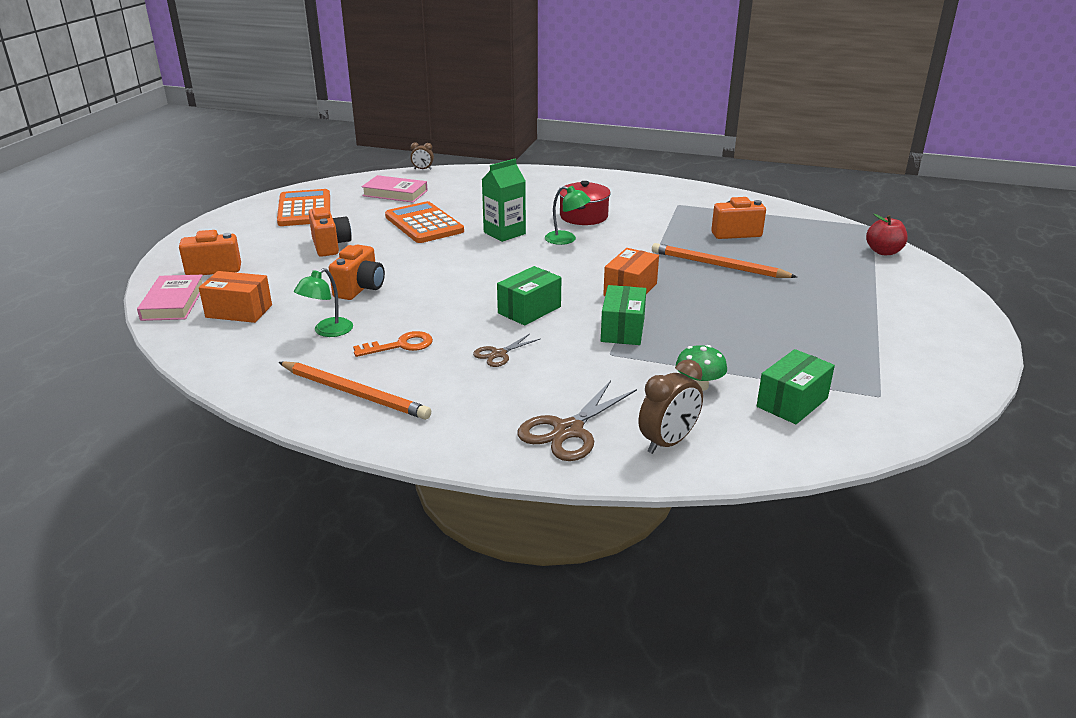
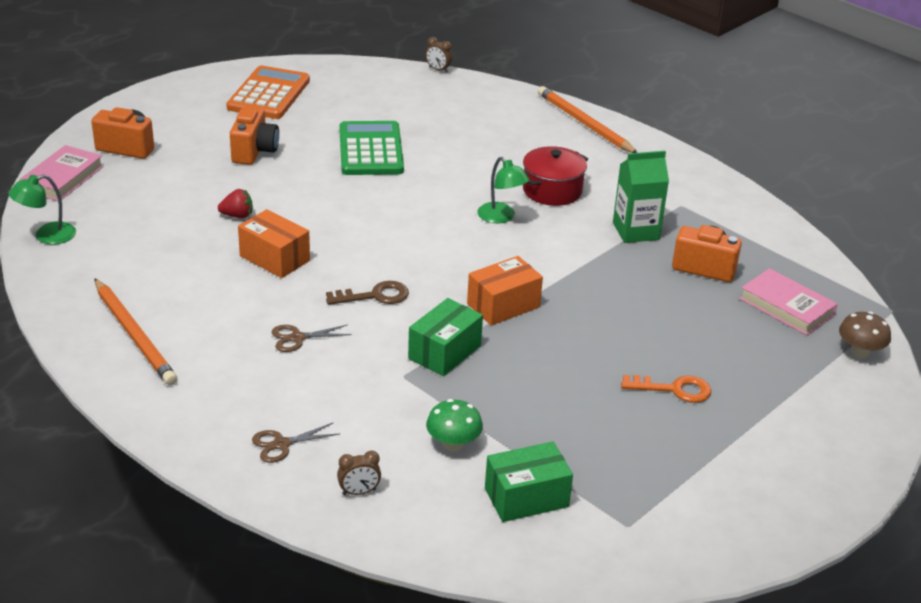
camera: 25 degrees right, 5 degrees up
(239, 311) = (110, 207): orange box -> orange box (274, 258)
(327, 331) = (167, 257): green lamp -> green lamp (47, 236)
(360, 289) = (237, 216): orange camera -> red strawberry
(395, 193) = (378, 97): pink book -> pink book (786, 307)
(401, 345) = (217, 296): orange key -> orange key (674, 389)
(424, 224) = (371, 150): orange calculator -> green calculator
(504, 233) = (443, 188): green carton -> green carton (635, 231)
(529, 310) = (375, 296): green box -> brown key
(568, 430) = (282, 444): brown scissors -> brown scissors, size x0.57
(668, 442) = (359, 492): brown clock -> brown clock, size x0.56
(718, 265) = (634, 306): orange pencil -> orange pencil (584, 124)
(883, 252) = (860, 352): red apple -> brown mushroom

